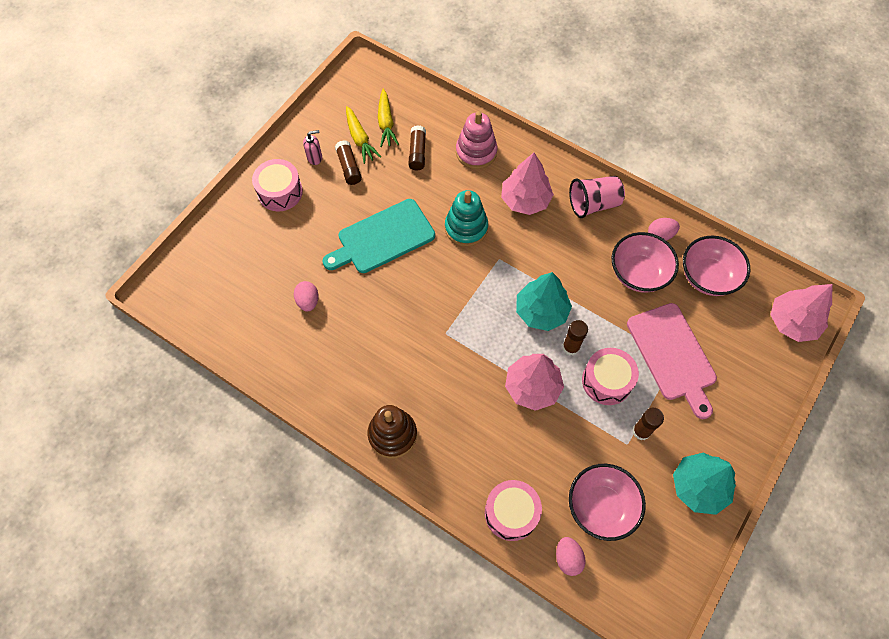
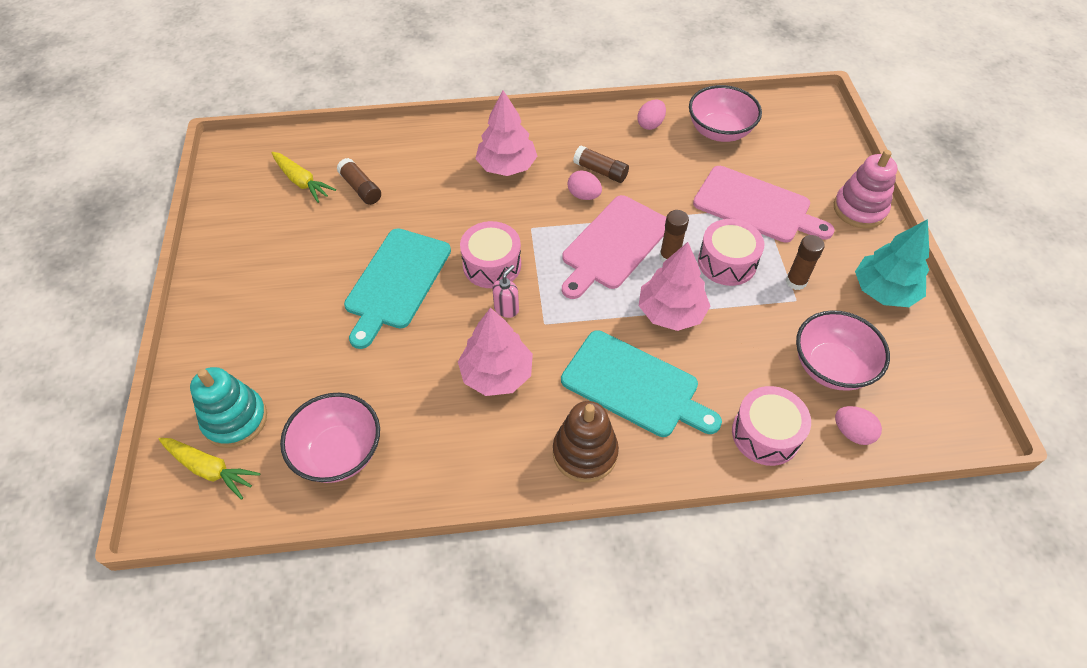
camera: 40 degrees left, 10 degrees down
(280, 192) = (237, 311): pink drum -> pink drum (492, 265)
(308, 301) = (370, 392): pink egg -> pink egg (584, 195)
(315, 157) = (249, 255): pink soap dispenser -> pink soap dispenser (506, 309)
(349, 167) = (297, 242): brown glue stick -> brown glue stick (600, 171)
(360, 139) = (286, 211): yellow carrot -> yellow carrot (210, 469)
(461, 417) = (635, 386): none -> turquoise cutting board
(466, 228) = (473, 222): turquoise stacking toy -> turquoise stacking toy (235, 420)
(476, 152) = (420, 155): pink stacking toy -> pink stacking toy (859, 209)
(541, 311) = (613, 245): turquoise tree -> pink cutting board
(593, 204) = (571, 134): pink cup -> none
(638, 273) = (663, 163): pink bowl -> pink bowl (339, 452)
(792, 322) = (814, 124): pink tree -> pink tree (497, 374)

